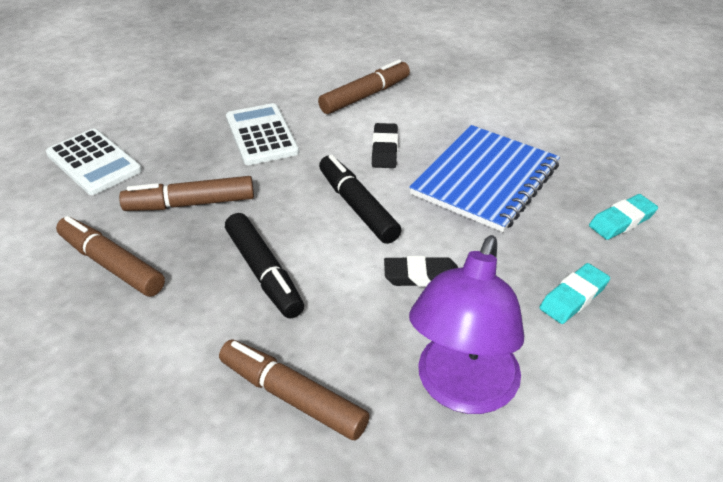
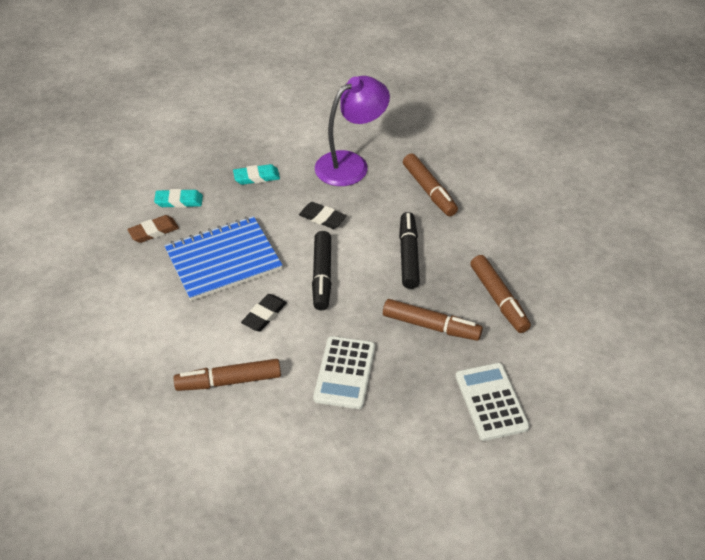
camera: 150 degrees left, 5 degrees up
(597, 177) = (154, 231): none -> brown eraser

